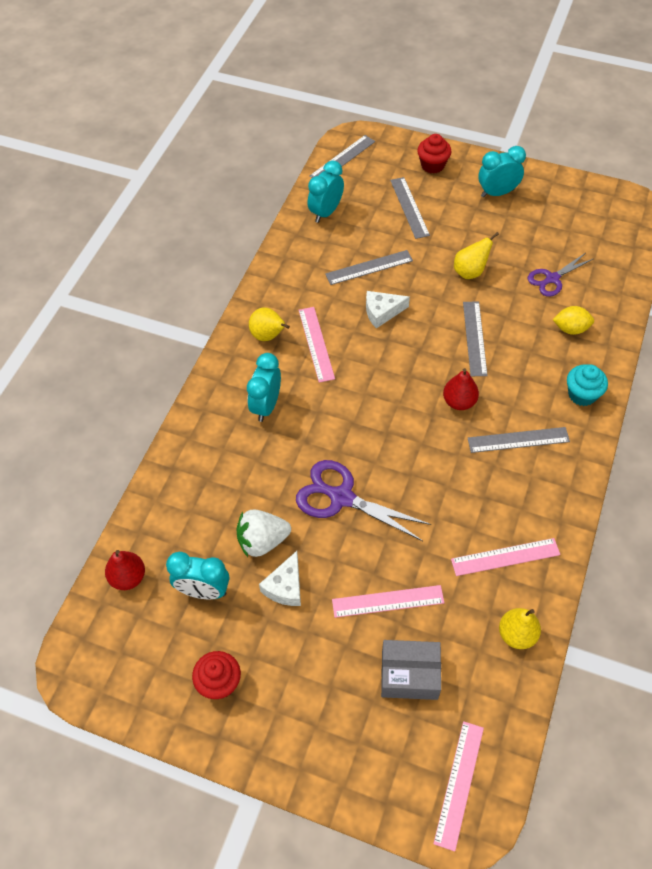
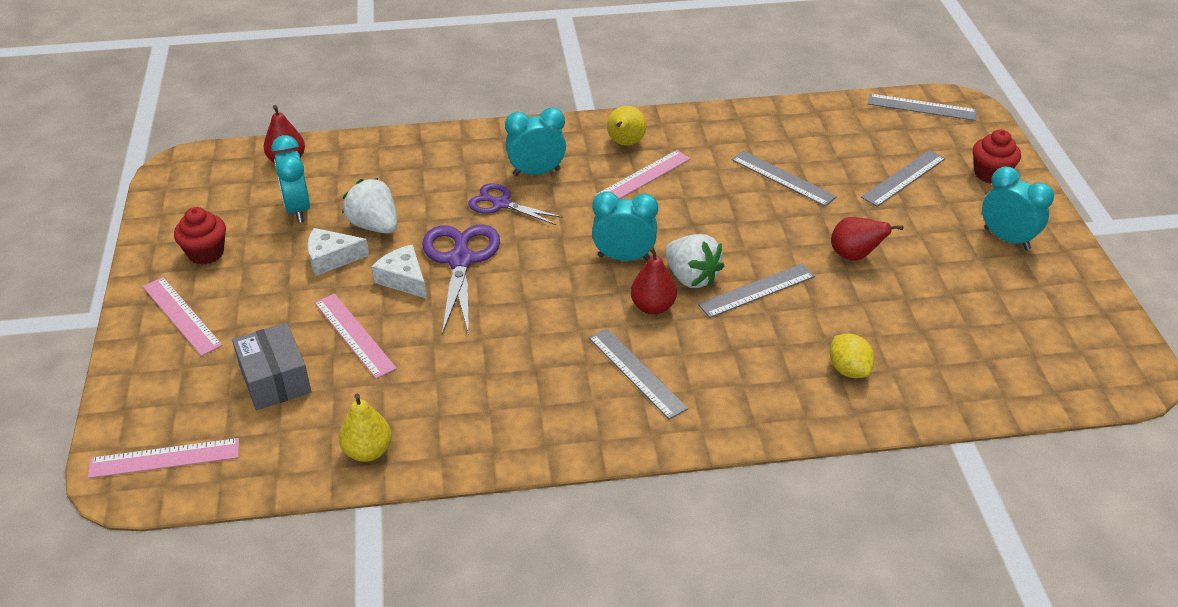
camera: 60 degrees right, 15 degrees down
(326, 212) = (830, 123): turquoise clock -> turquoise clock (624, 257)
(382, 312) = (728, 208): white cheese -> white cheese (403, 279)
(442, 367) = (691, 277): none -> white strawberry
(470, 272) = (854, 256): yellow pear -> red pear
(505, 557) = (465, 410): pink ruler -> pink ruler (182, 315)
(552, 279) = (915, 329): purple scissors -> purple scissors (501, 204)
(582, 394) = (752, 410): turquoise cupcake -> none

